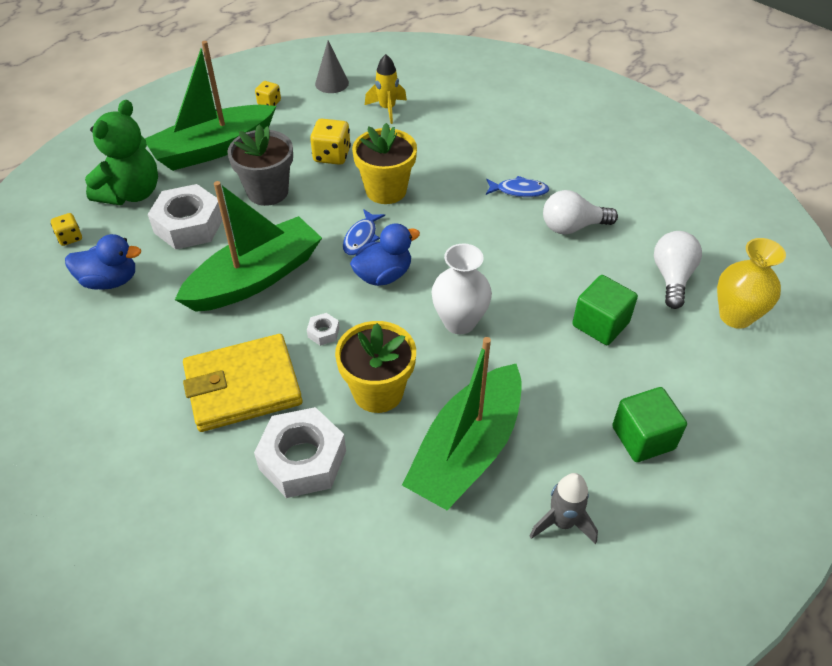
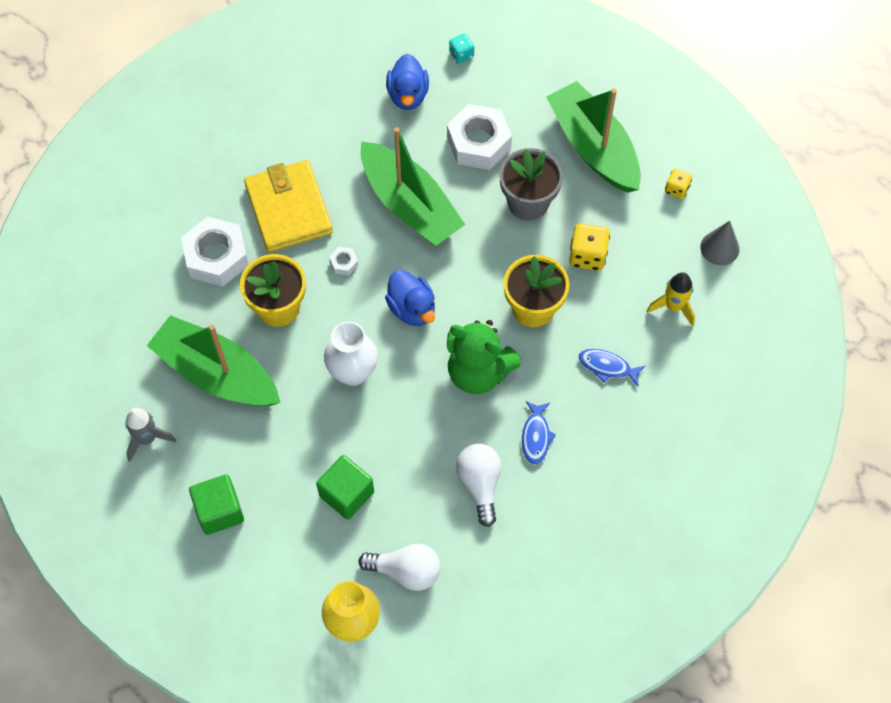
camera: 90 degrees right, 15 degrees up
(70, 238) = (461, 54): yellow dice -> turquoise dice
(131, 193) = (522, 90): green teddy bear -> green teddy bear (478, 372)
(361, 238) = (462, 288): blue fish -> blue fish (607, 367)

